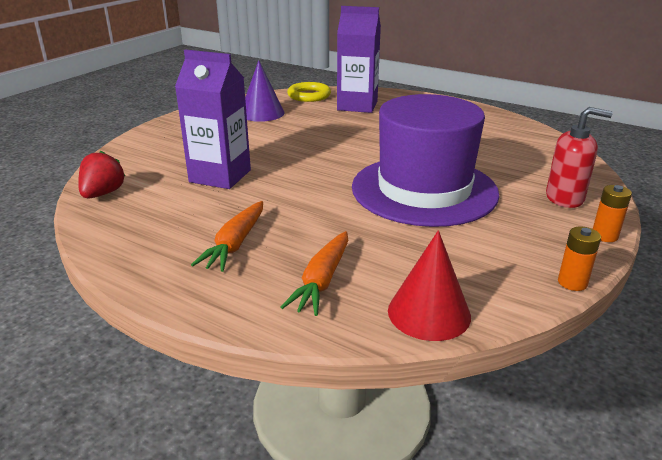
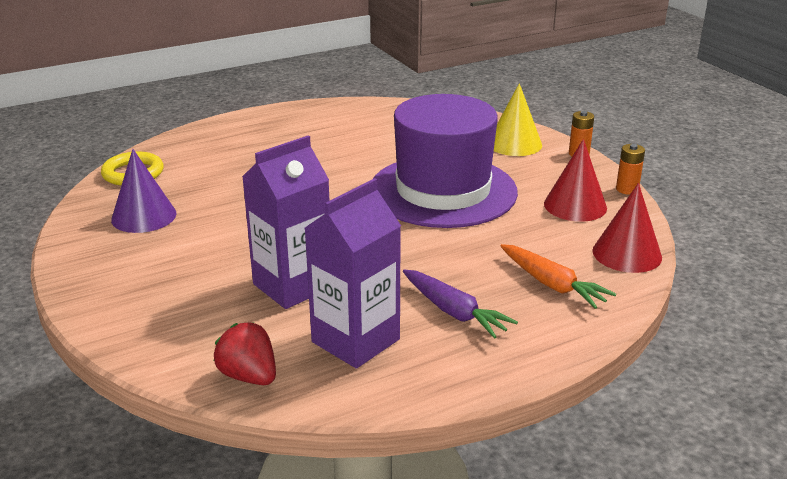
camera: 60 degrees left, 0 degrees up
(235, 244) = (454, 312): orange carrot -> purple carrot
(357, 105) = (208, 157): purple carton -> purple carton (355, 340)
(489, 259) = (575, 205): none -> red cone
(565, 198) = (514, 144): red soap dispenser -> yellow cone

